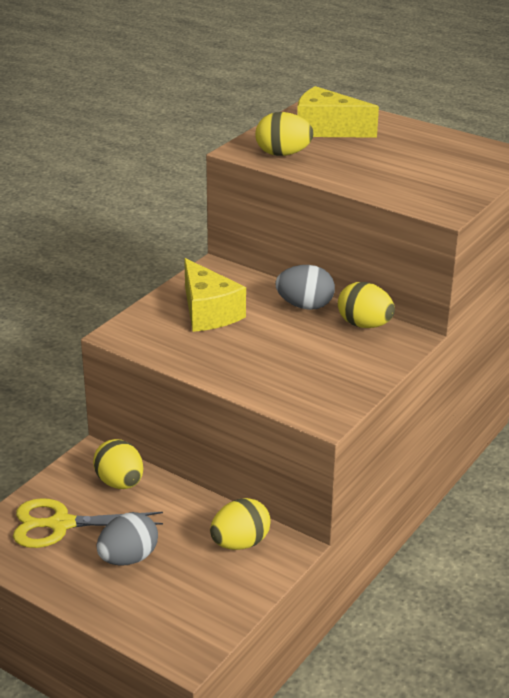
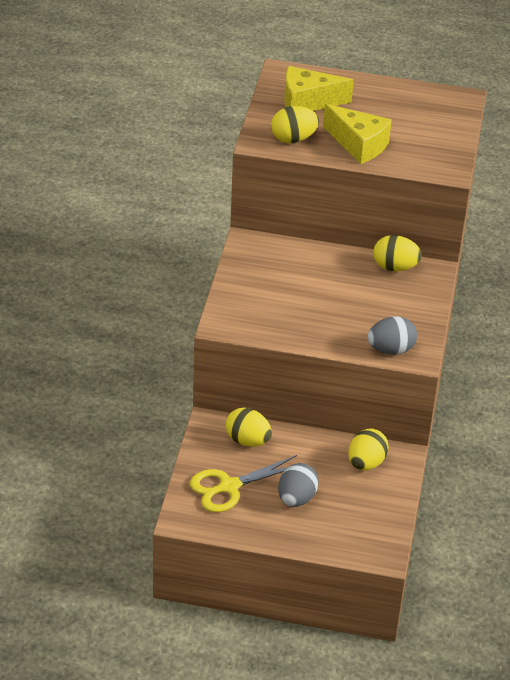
camera: 25 degrees left, 10 degrees up
(208, 312) = (273, 286): yellow cheese -> yellow cheese (358, 144)
(305, 306) = (340, 260): grey egg -> grey egg (390, 349)

